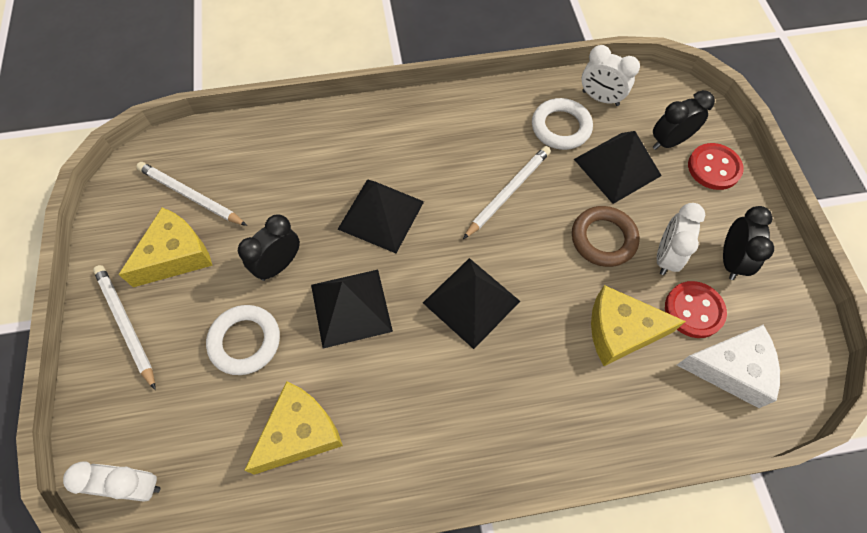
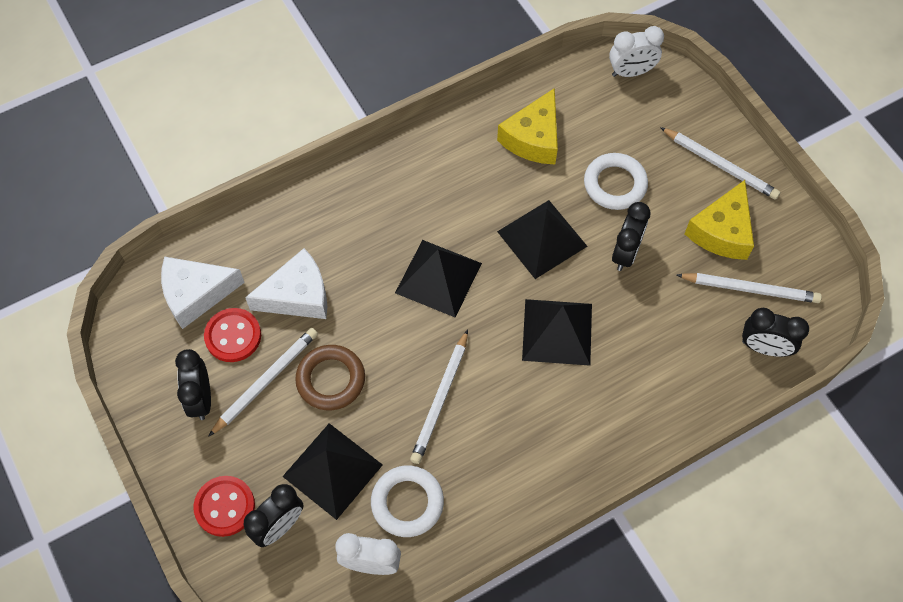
camera: 160 degrees right, 0 degrees up
(215, 147) = (764, 347): none -> black clock
(620, 331) = (298, 295): yellow cheese -> white cheese
(665, 256) = (266, 381): white clock -> white pencil

